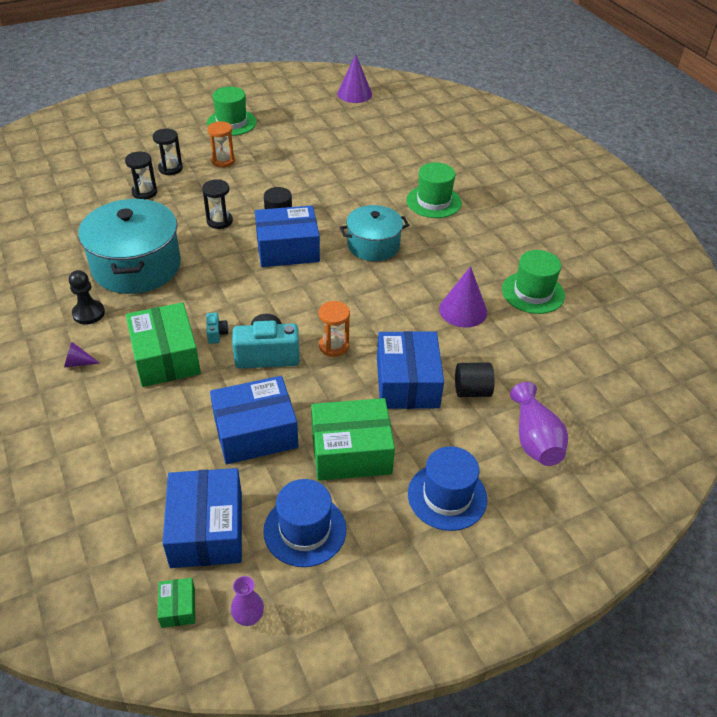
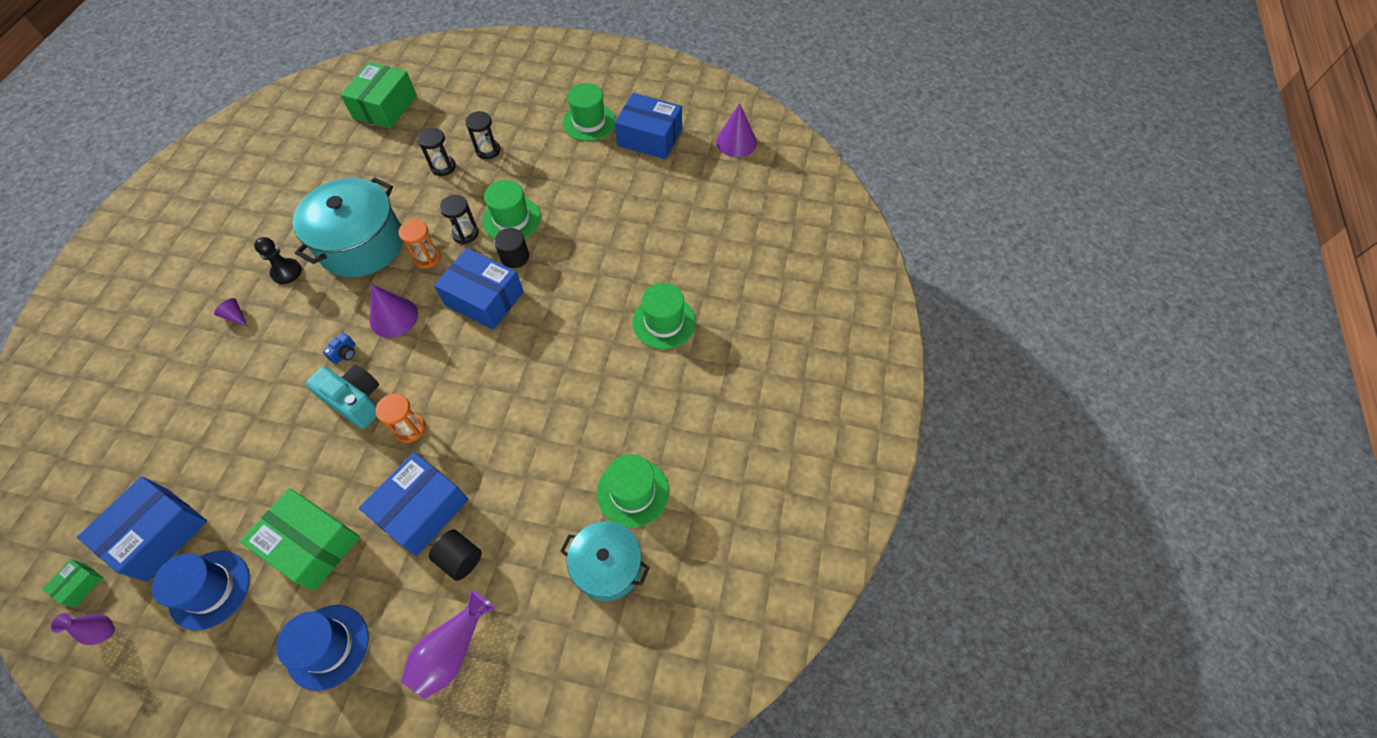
camera: 40 degrees right, 15 degrees up
(166, 357) = (291, 352): green box -> green box (385, 107)
(216, 334) = (345, 353): turquoise camera -> blue camera
(223, 161) = (536, 165): orange hourglass -> orange hourglass (427, 258)
(246, 198) = (511, 219): none -> green hat
(255, 432) = (272, 471): blue box -> blue box (650, 137)
(373, 245) = (555, 340): turquoise pot -> turquoise pot (607, 566)
(463, 310) = (549, 467): purple cone -> purple cone (394, 317)

